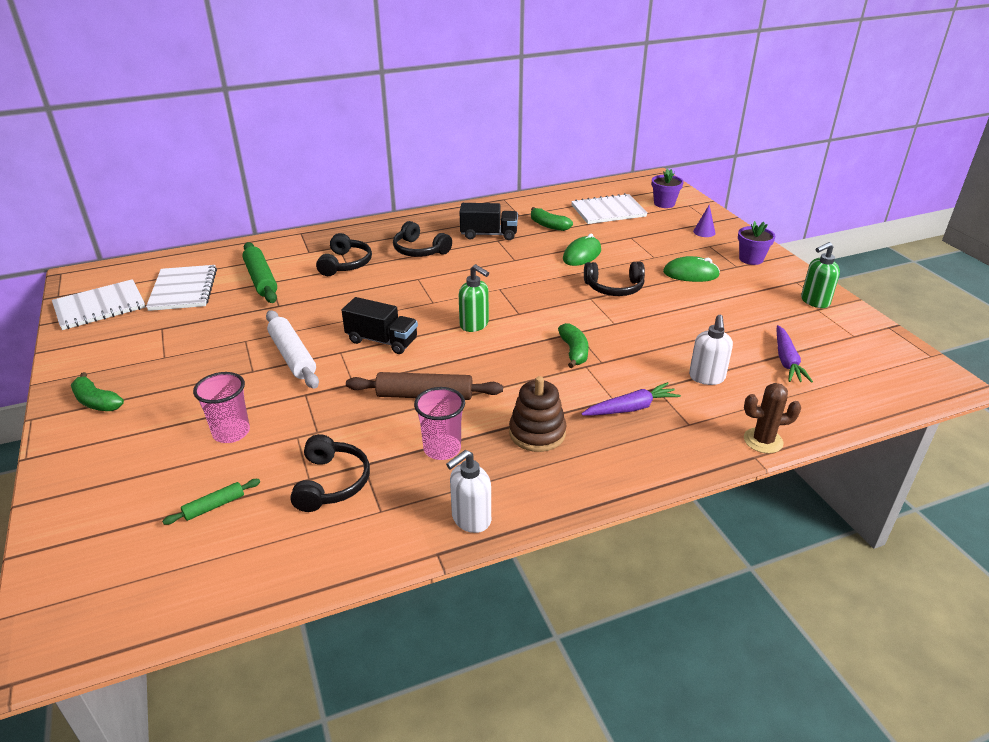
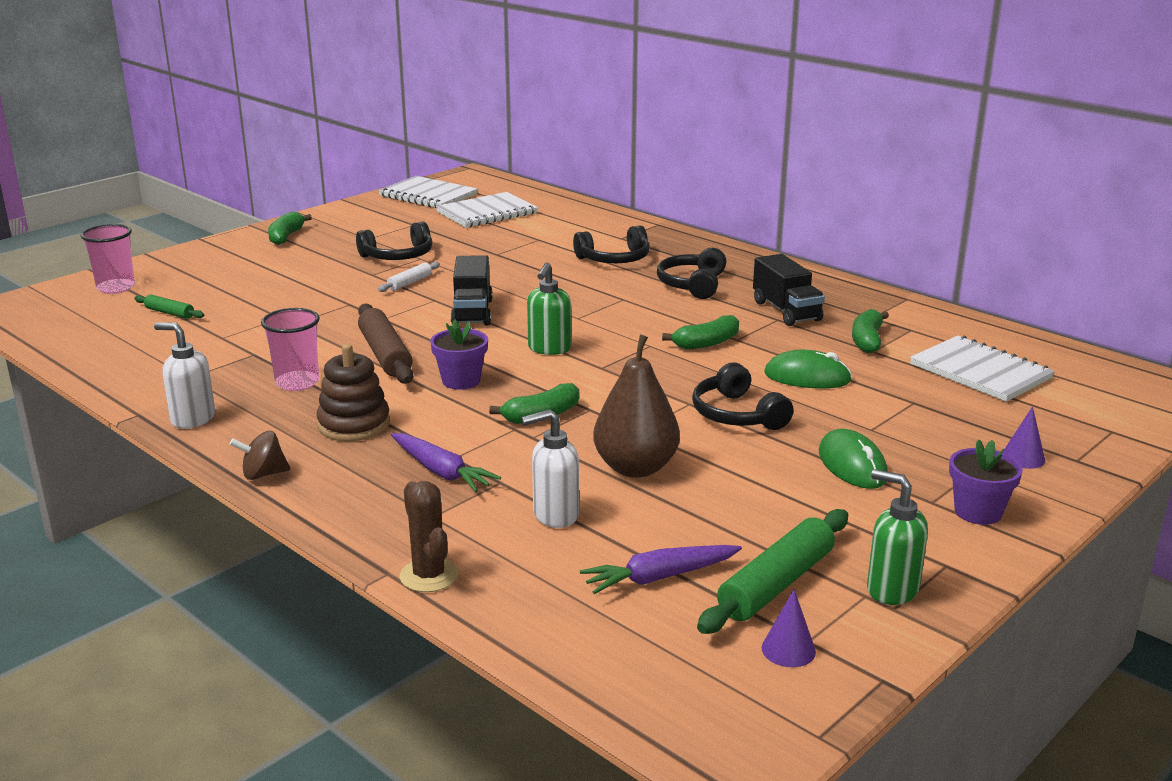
camera: 65 degrees right, 10 degrees down
(231, 432) = (272, 292): pink cup -> pink cup (116, 288)
(261, 279) = (539, 234): green rolling pin -> green rolling pin (776, 584)
(292, 356) = (410, 283): white rolling pin -> white rolling pin, size x0.53
(331, 483) = (220, 347): black headphones -> black headphones (398, 256)
(512, 270) = (707, 343): none -> green banana
(593, 492) = (263, 474): none -> brown spinning top
(662, 336) = (636, 468): none -> brown pear
(664, 203) = (1082, 409): purple flower pot -> purple flower pot (461, 381)
(861, 343) = (788, 650): none -> purple cone

